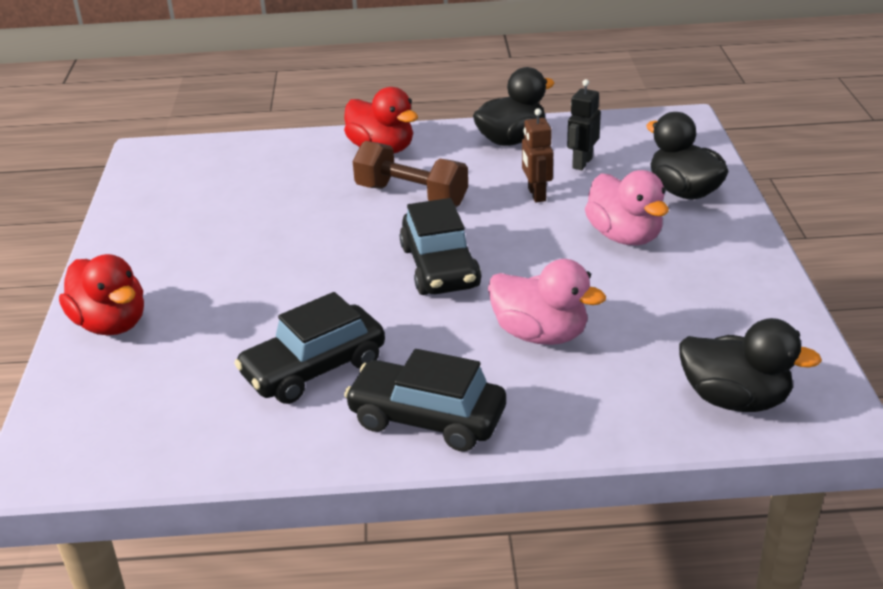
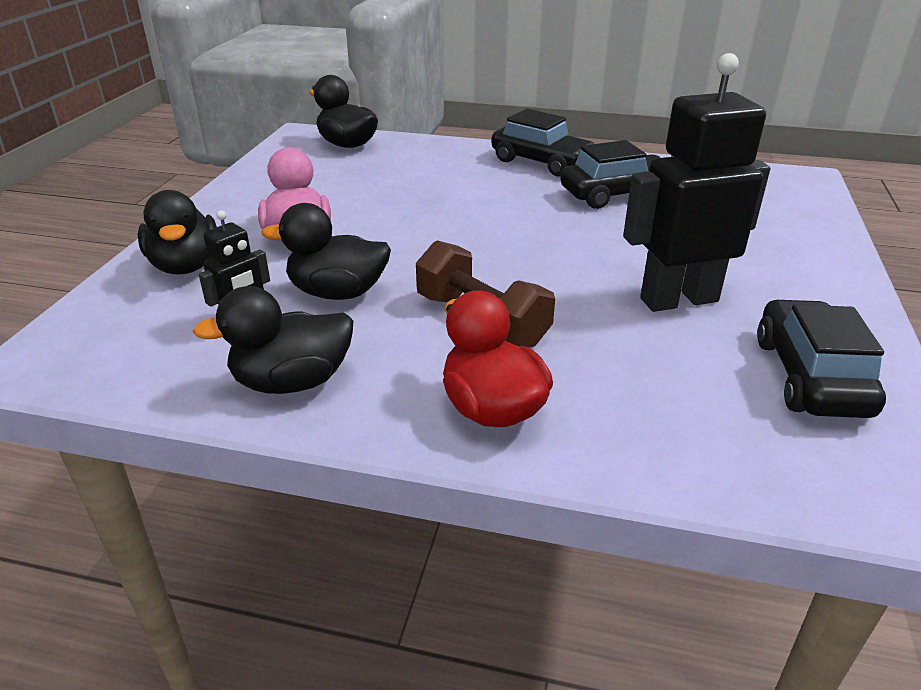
camera: 165 degrees left, 0 degrees up
(111, 324) = (808, 248): red duck -> none
(257, 241) = (678, 299): none -> black robot
(440, 267) = (488, 241): black car -> black car (810, 376)
(536, 195) = (337, 293): brown robot -> black duck
(540, 334) = (437, 187): pink duck -> none

